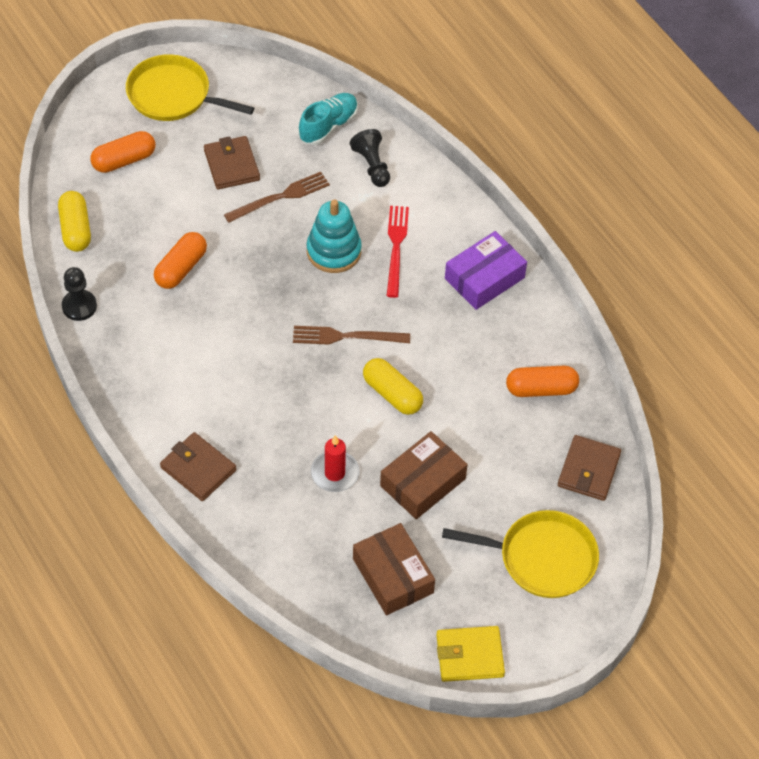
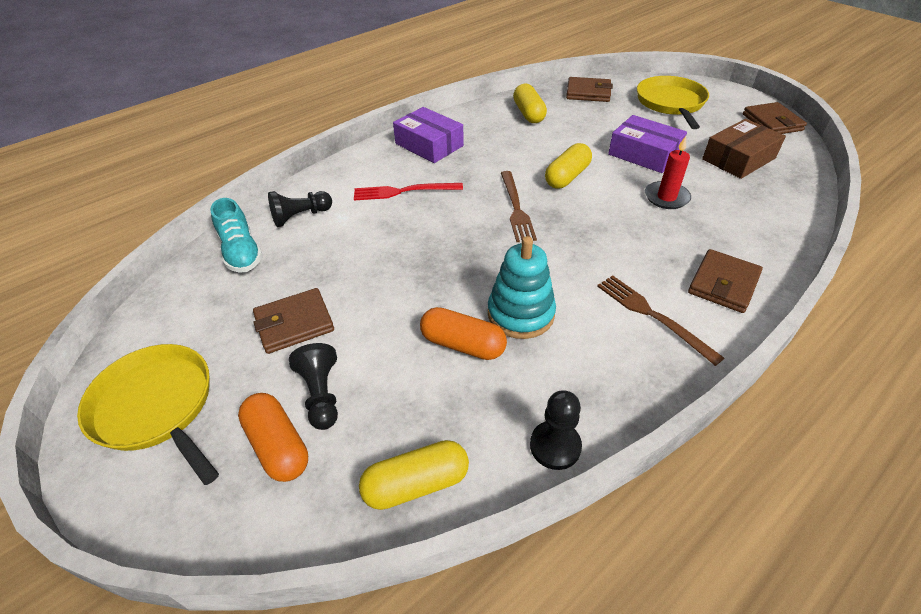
camera: 95 degrees left, 10 degrees down
(158, 182) = (321, 395): none -> black pawn
(173, 95) = (157, 407): yellow pan -> yellow pan turned 120 degrees clockwise
(280, 197) = (344, 275): brown fork -> brown fork (652, 316)
(328, 126) = (241, 252): turquoise shoe -> turquoise shoe turned 150 degrees counterclockwise
(334, 251) = (415, 228): turquoise stacking toy -> turquoise stacking toy (520, 314)
(423, 482) = (644, 154): brown box -> purple box
(469, 656) = (772, 122): yellow wallet -> brown wallet
(541, 389) = (528, 114): orange capsule -> yellow capsule

